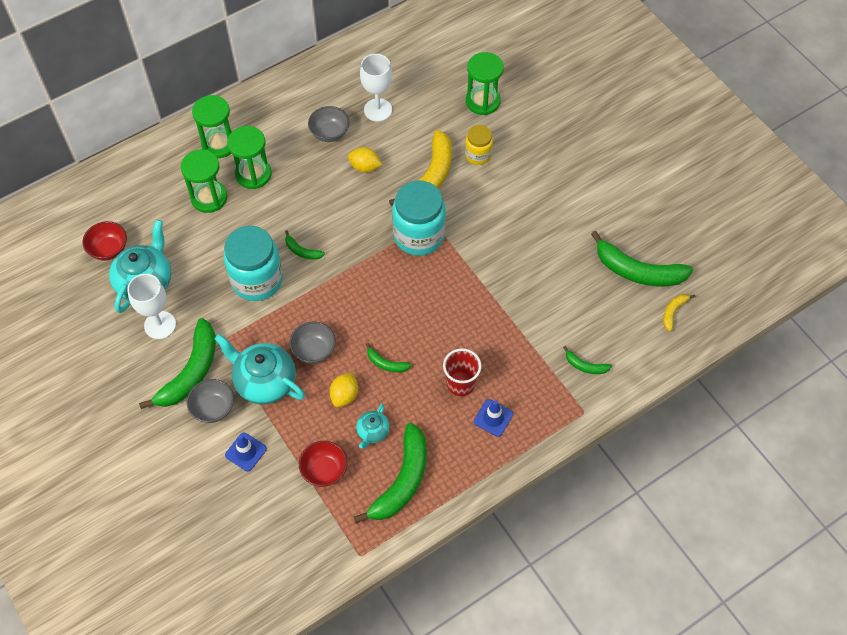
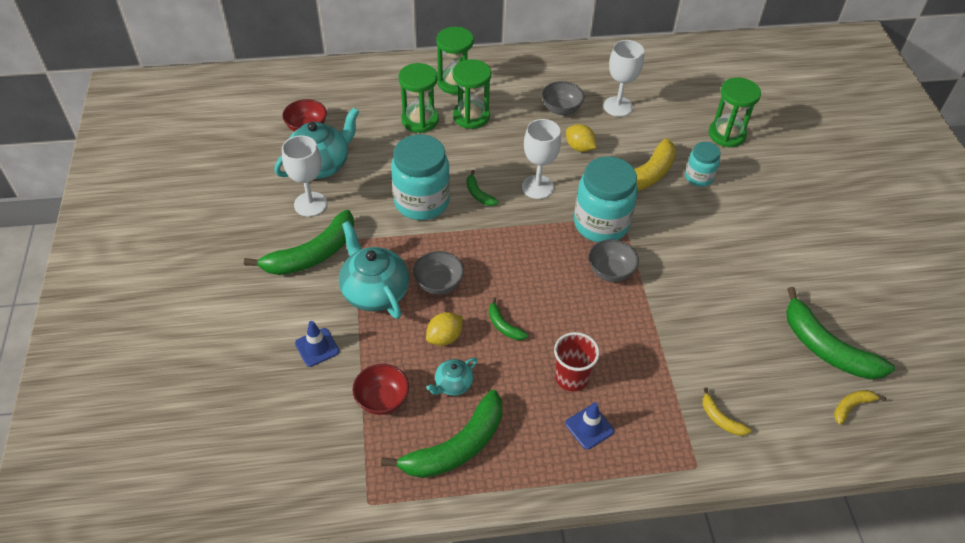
camera: 25 degrees right, 10 degrees down
(213, 408) = (312, 295): grey bowl -> grey bowl (610, 272)
(349, 222) = (537, 187): none -> white goblet
(478, 155) = (699, 177): yellow jar -> turquoise jar
(585, 366) = (720, 419): green banana -> yellow banana

